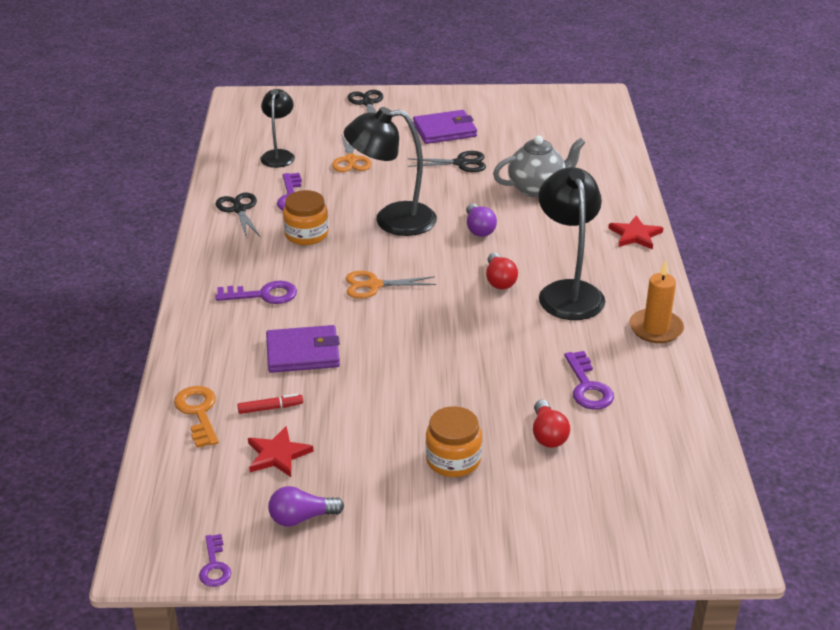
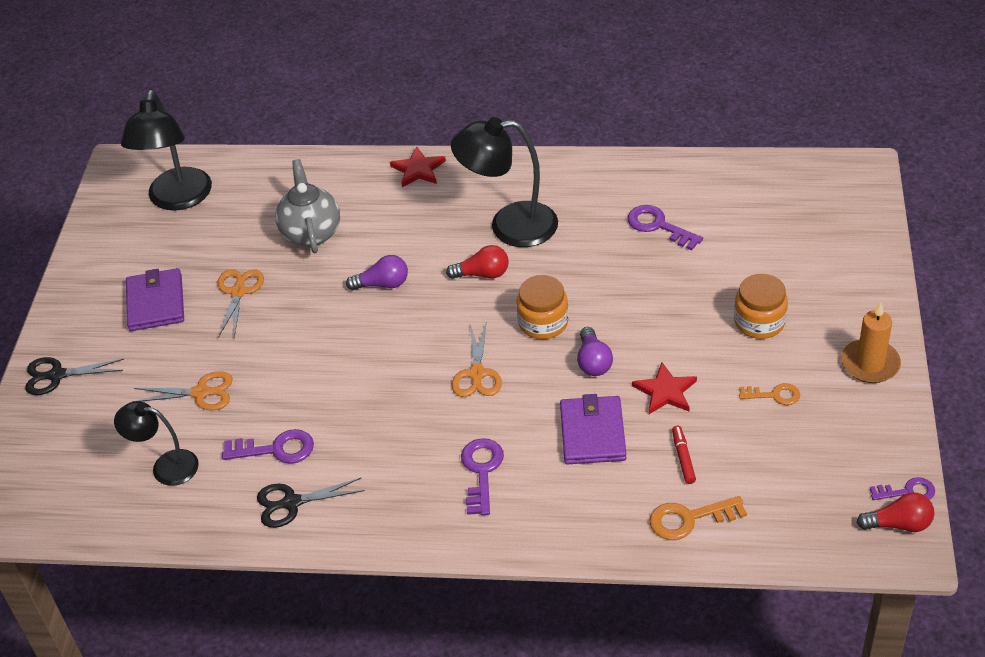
camera: 80 degrees left, 10 degrees up
(278, 455) = (754, 449): red star -> red star (665, 391)
(301, 518) = (841, 429): purple light bulb -> purple light bulb (593, 362)
(306, 234) = (363, 434): orange jar -> orange jar (543, 322)
(349, 469) = (774, 395): none -> orange key
(392, 220) = (349, 356): black lamp -> black lamp (178, 199)
(461, 163) = (238, 291): black scissors -> orange scissors
(548, 434) = (724, 257): red light bulb -> red light bulb (898, 524)
(588, 387) = (658, 226): purple key -> purple key turned 135 degrees counterclockwise
(656, 329) = (575, 174): orange candle -> orange candle (870, 364)

